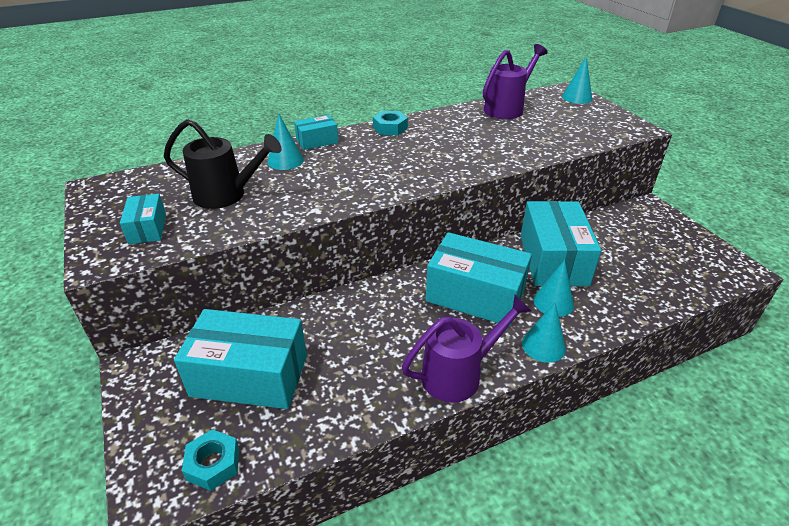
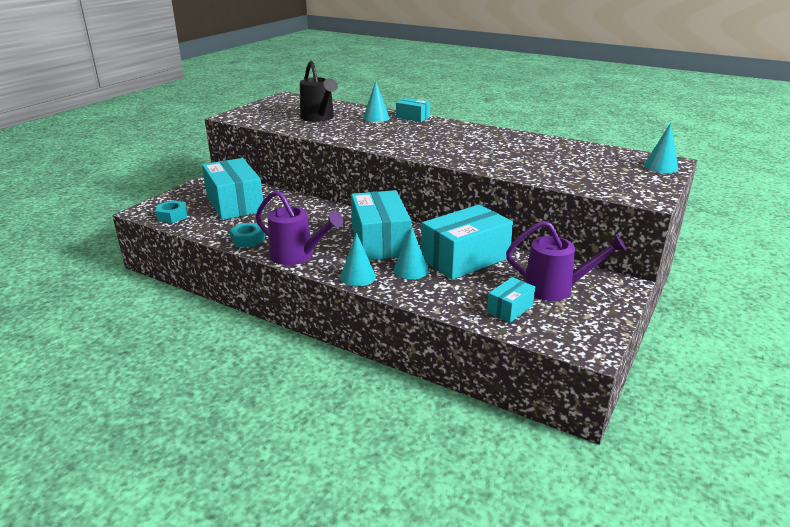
camera: 55 degrees right, 10 degrees down
(147, 228) = (266, 115): turquoise box -> turquoise box (510, 309)
(390, 128) = (467, 128): turquoise nut -> turquoise nut (248, 239)
(507, 108) = (578, 149): purple watering can -> purple watering can (556, 289)

